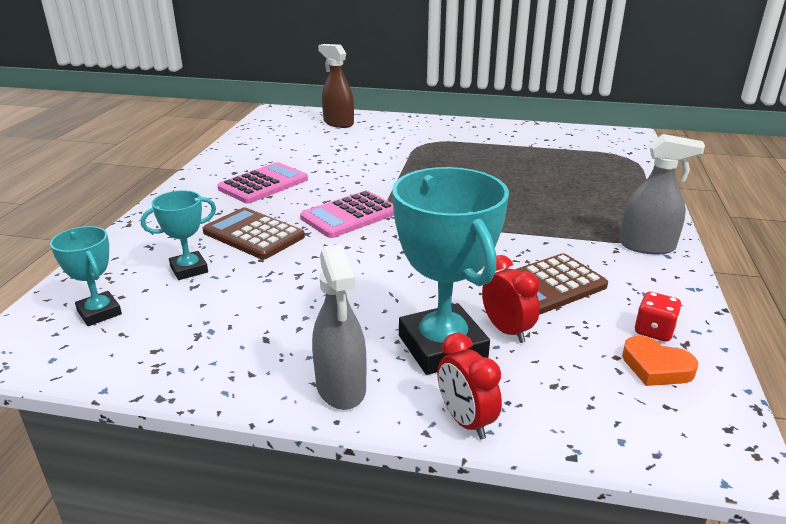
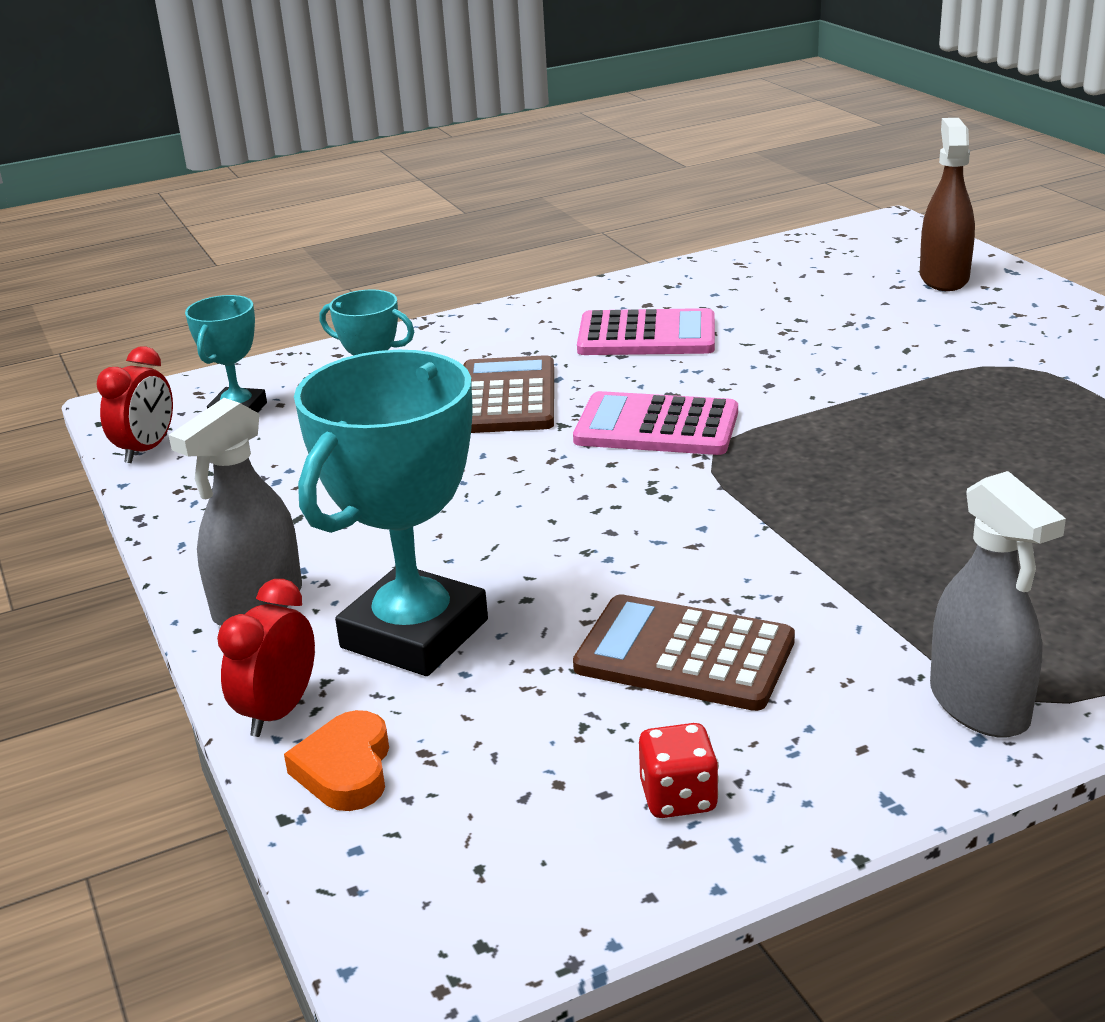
camera: 55 degrees right, 0 degrees up
(506, 330) = (513, 666): red clock -> red clock (146, 449)
(656, 367) = (572, 829): orange heart -> orange heart (346, 769)

